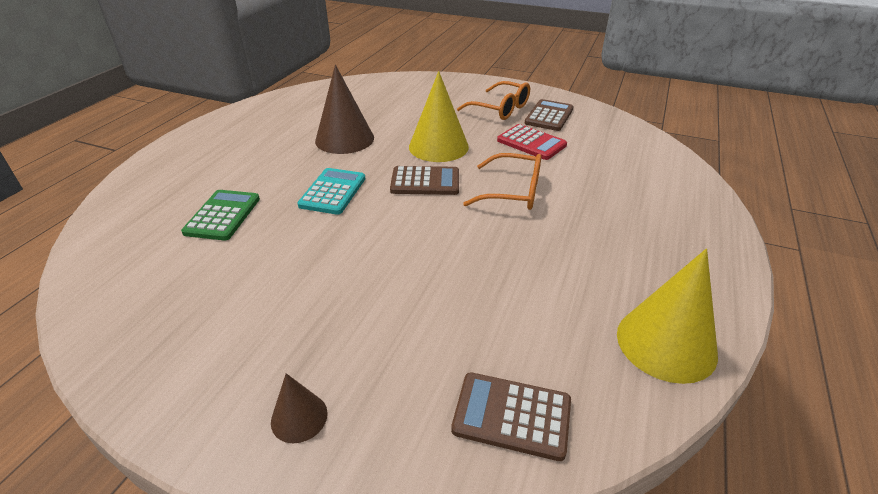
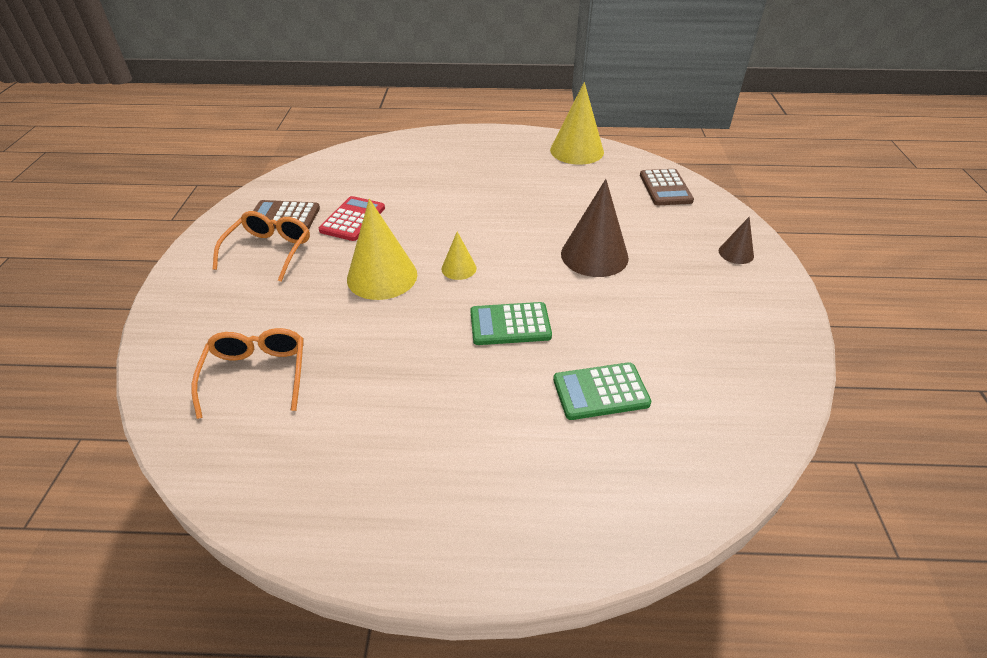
camera: 110 degrees left, 5 degrees up
(332, 192) = (510, 324): turquoise calculator -> green calculator
(344, 139) = (389, 358): brown cone -> brown cone (594, 255)
(425, 182) = (459, 268): brown calculator -> yellow cone
(513, 192) = (451, 217): orange glasses -> orange glasses (257, 374)

